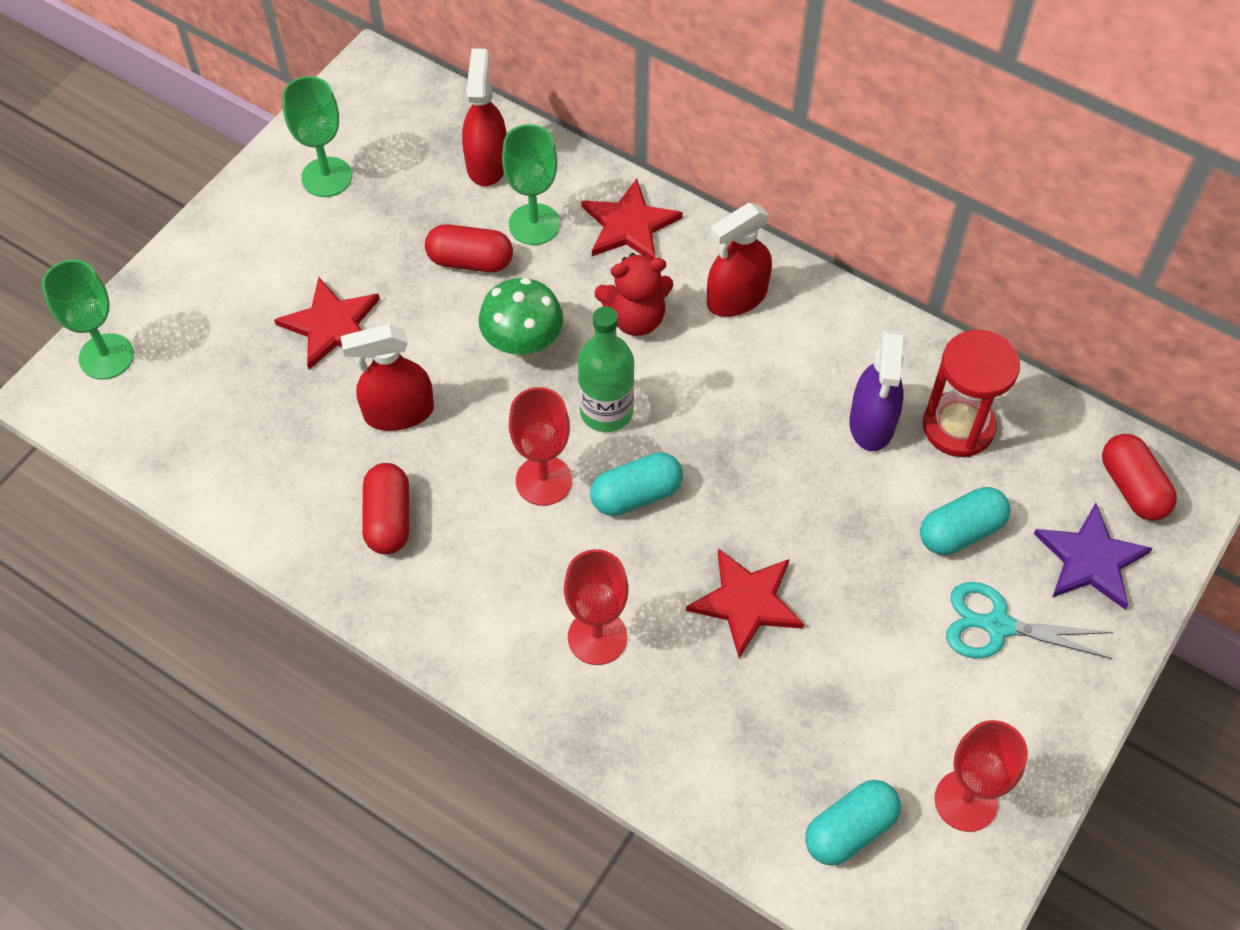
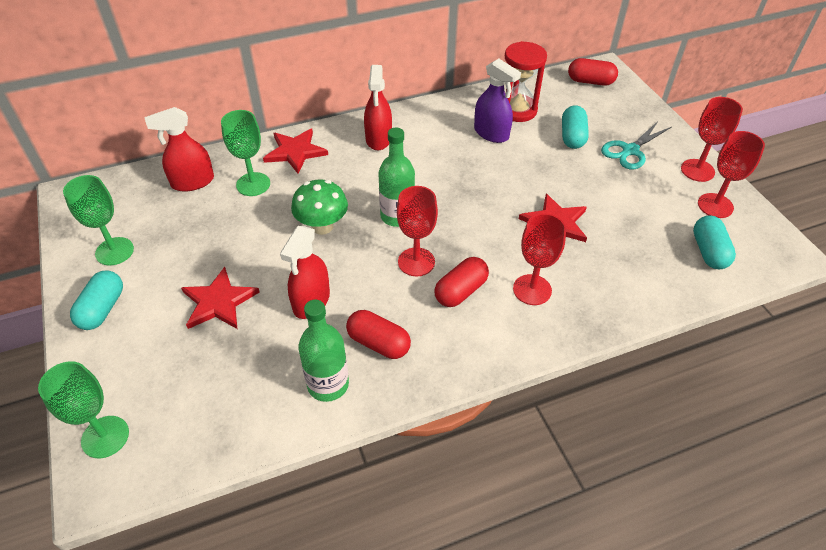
camera: 55 degrees left, 10 degrees down
(298, 506) = (328, 384): none -> green bottle
(470, 261) = (246, 220): red capsule -> red capsule (460, 291)
(487, 163) = (192, 182): red spray bottle -> red spray bottle turned 60 degrees counterclockwise
(635, 318) = (352, 177): red teddy bear -> none
(636, 495) = (458, 230): turquoise capsule -> turquoise capsule (102, 309)
(1033, 742) = (697, 170): none -> red goblet
(1090, 559) = (616, 109): purple star -> none

